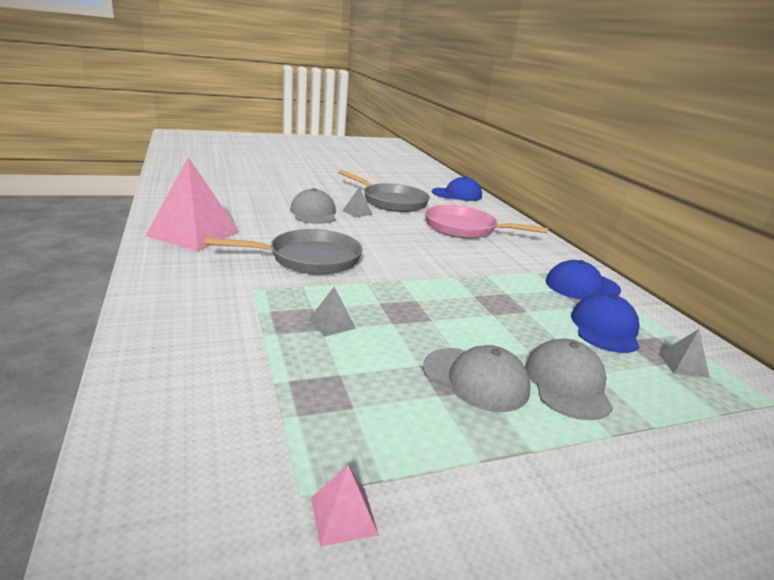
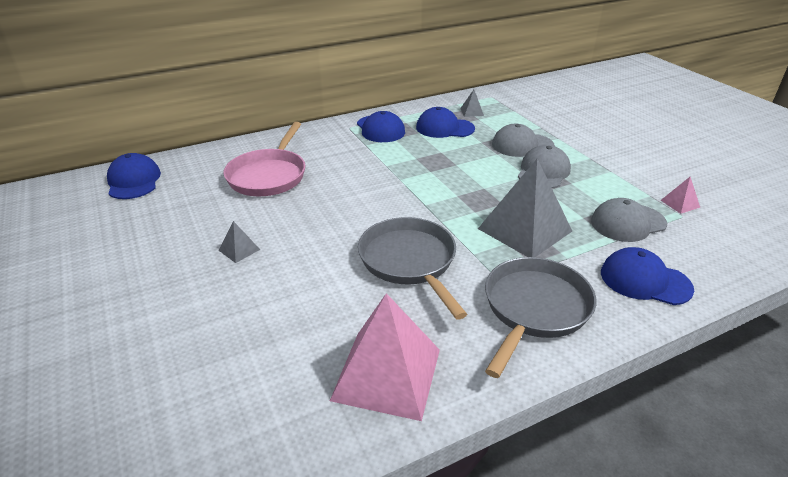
camera: 95 degrees left, 10 degrees up
(182, 376) = (645, 280): none -> blue cap
(313, 213) = (256, 285): grey cap -> grey cap (628, 223)
(331, 324) = (525, 229): grey pyramid -> grey pyramid, size x2.38
(391, 201) = (181, 228): grey pan -> grey pan (534, 309)

